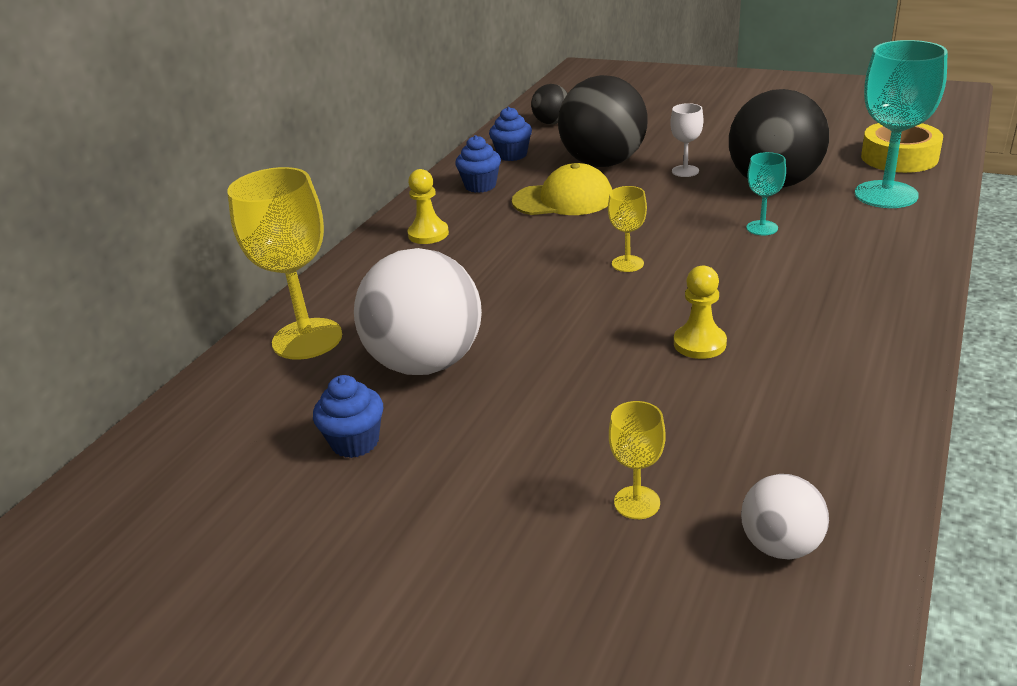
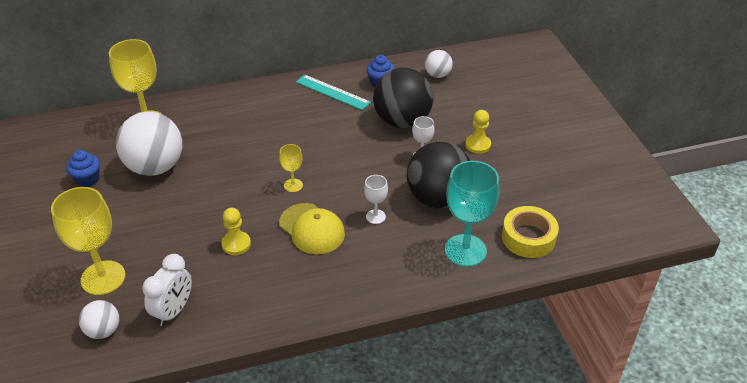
camera: 45 degrees right, 10 degrees up
(428, 234) = (266, 104): yellow pawn -> yellow pawn (478, 145)
(480, 186) = (332, 92): blue cupcake -> turquoise ruler
(552, 123) = (437, 75): black ball -> white ball
(563, 199) = (343, 129): yellow cap -> yellow cap (312, 229)
(637, 502) = (103, 278): yellow goblet -> yellow goblet, size x2.03
(762, 228) = (375, 216): turquoise goblet -> white goblet
(799, 448) = (174, 311): none -> white clock

